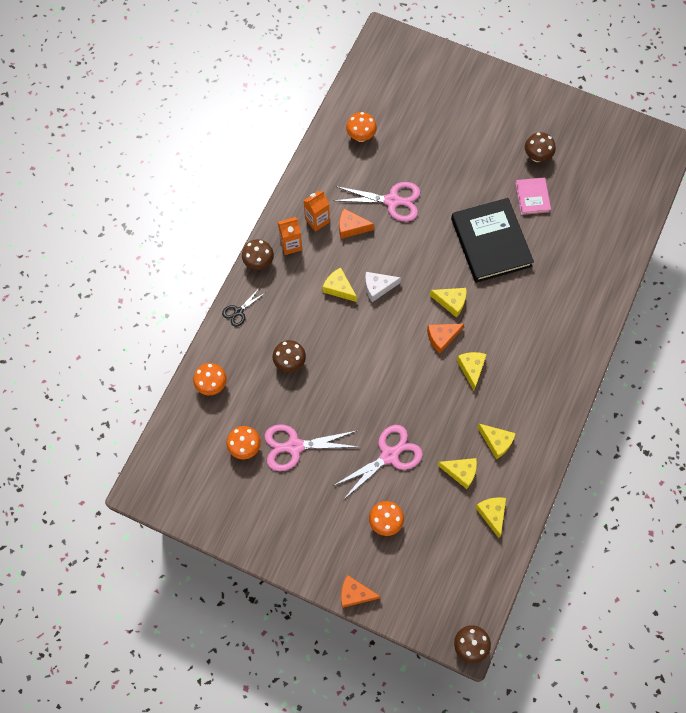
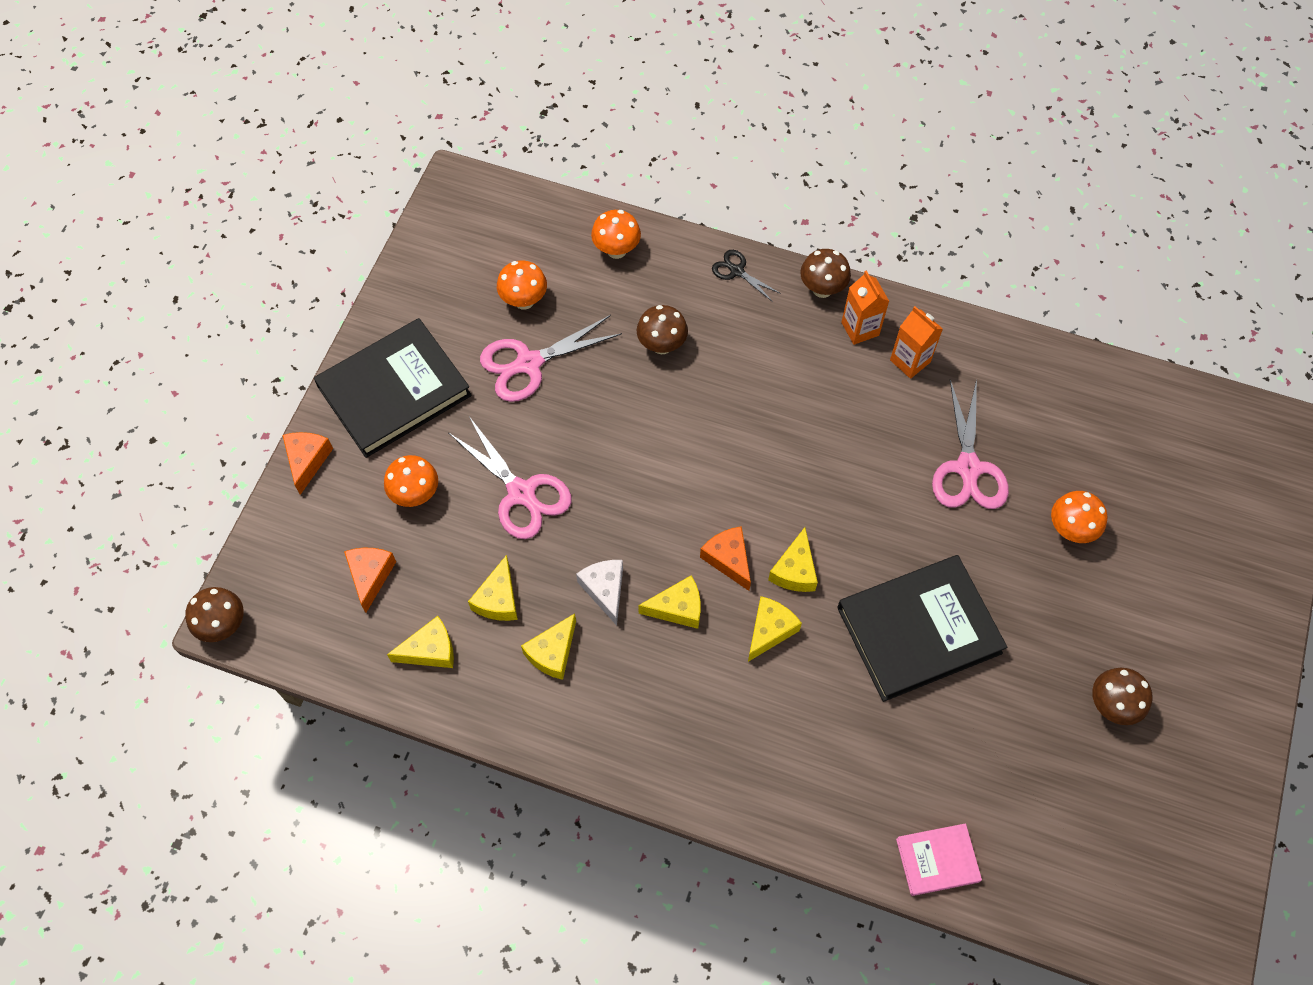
camera: 85 degrees right, 5 degrees down
(294, 446) = (529, 363): pink scissors -> pink scissors turned 105 degrees counterclockwise
(307, 535) = (394, 391): none -> black book
(339, 288) = (795, 401): yellow cheese -> yellow cheese (769, 630)
(351, 227) = (907, 411): orange cheese -> orange cheese (370, 576)
(361, 136) = (1081, 412): orange mushroom -> orange mushroom (1070, 529)
(378, 287) = (805, 457): white cheese -> white cheese (605, 590)
(532, 197) = (1023, 699): pink book -> pink book (937, 860)

